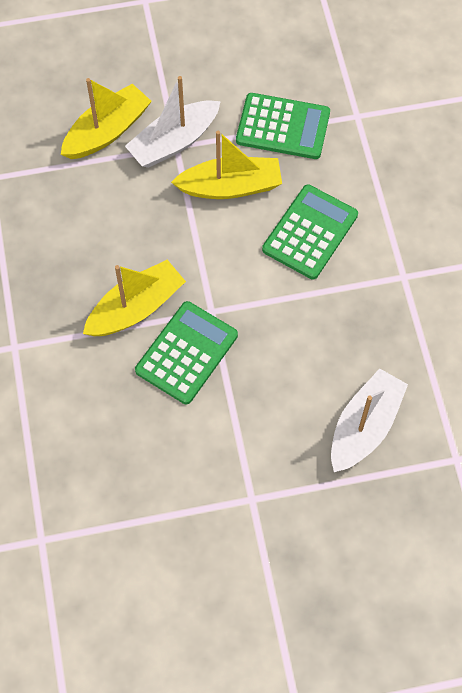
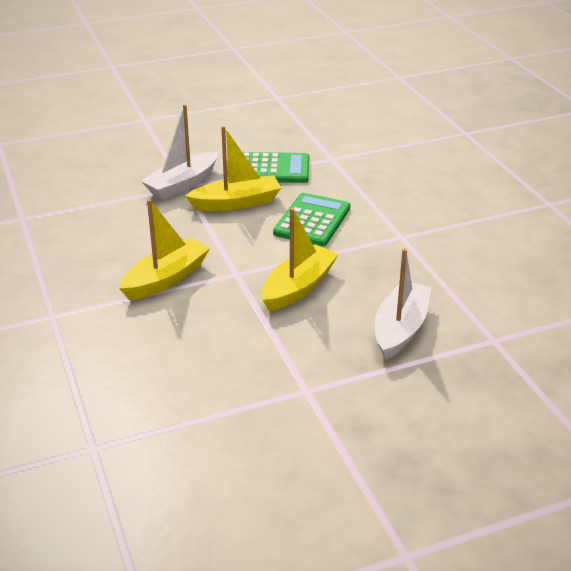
camera: 10 degrees left, 30 degrees down
(107, 131) = (123, 184): yellow boat -> yellow boat (298, 287)
(186, 353) = (219, 301): green calculator -> none

